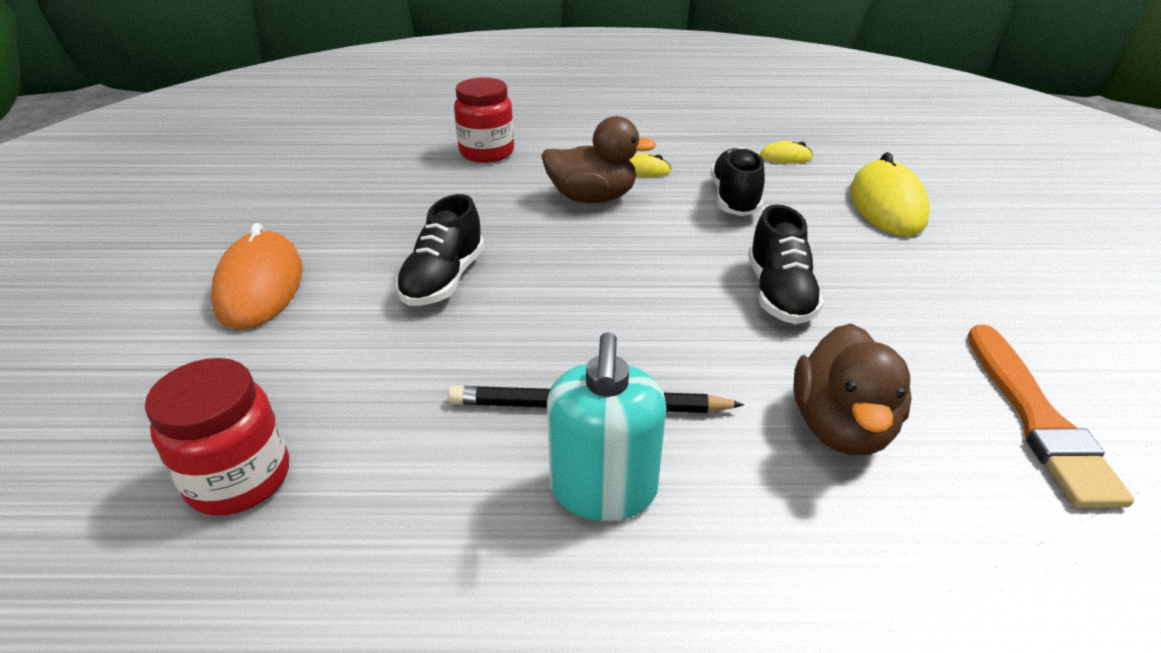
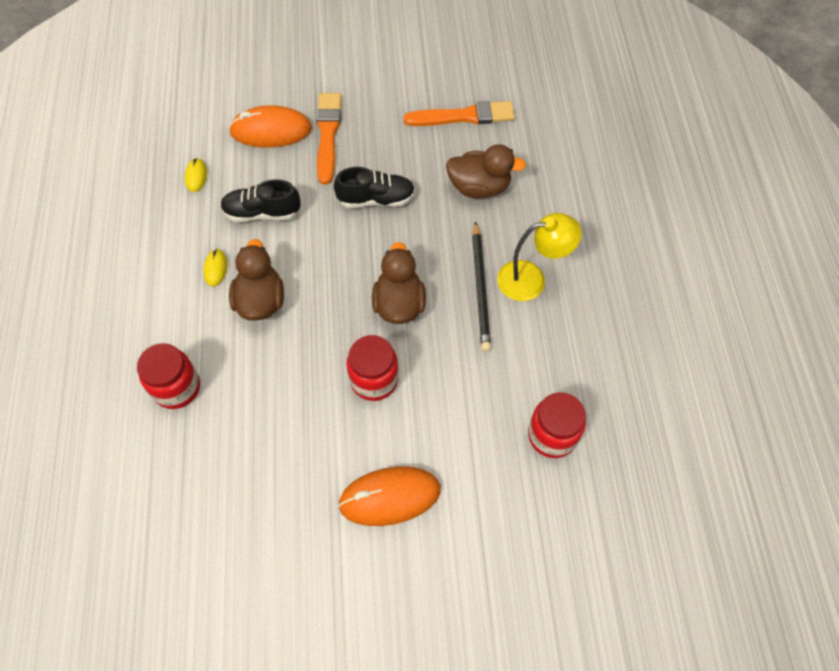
camera: 95 degrees left, 25 degrees up
(444, 279) = (374, 380): black shoe -> red jar
(569, 308) = (399, 304): none -> brown duck
(603, 489) = (531, 279): turquoise soap dispenser -> yellow lamp
(886, 205) = (271, 130): yellow mouse -> orange mouse
(901, 251) = (328, 134): none -> orange brush

